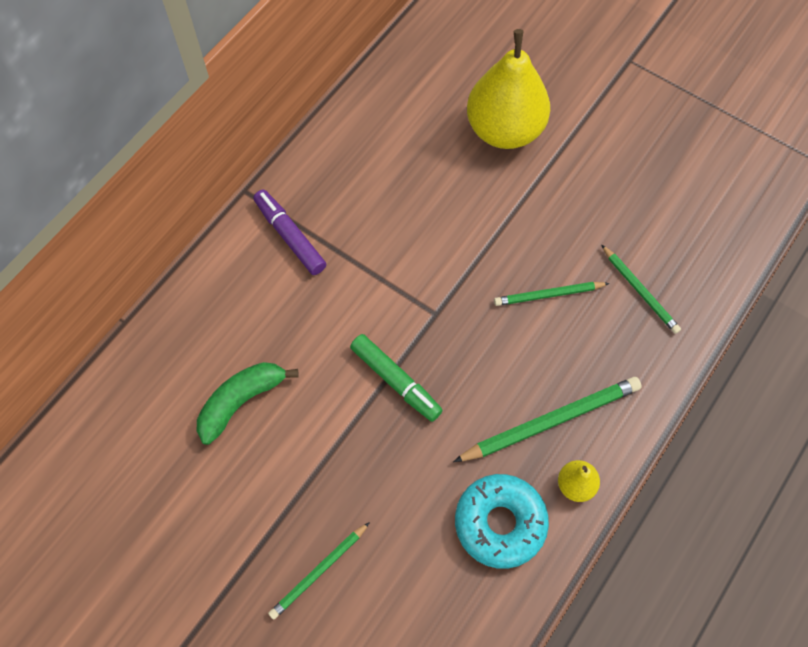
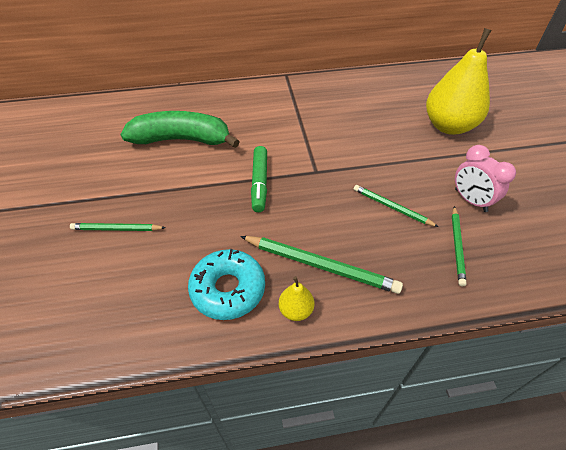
camera: 45 degrees right, 15 degrees down
(241, 401) = (182, 139): green banana -> green banana, size x1.53
(290, 236) = (284, 100): purple marker -> none
(607, 222) = (470, 200): none -> pink clock

